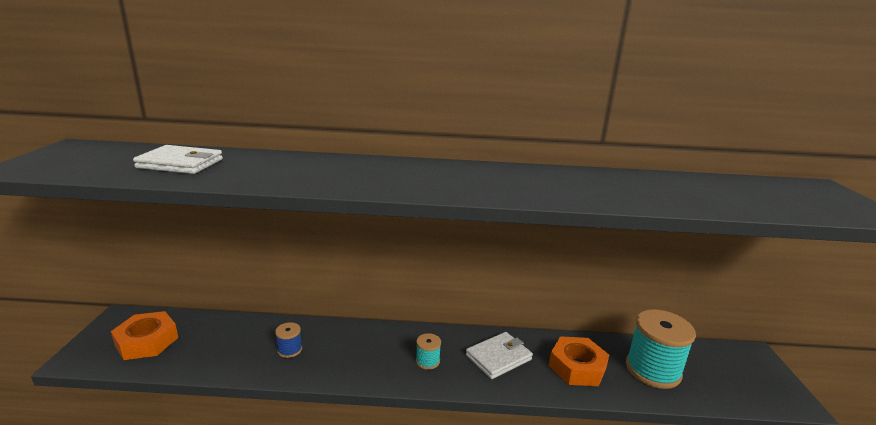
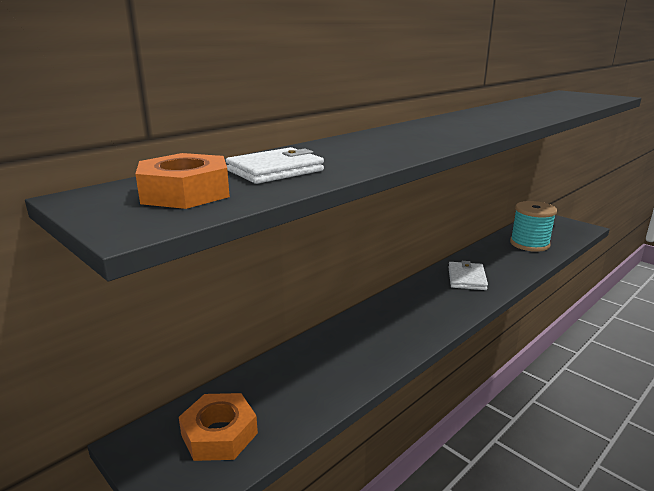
camera: 45 degrees left, 0 degrees up
(289, 350) = (351, 353): blue spool -> none
(427, 361) = (441, 303): turquoise spool -> none
(577, 367) = (504, 261): orange nut -> orange nut (185, 193)

